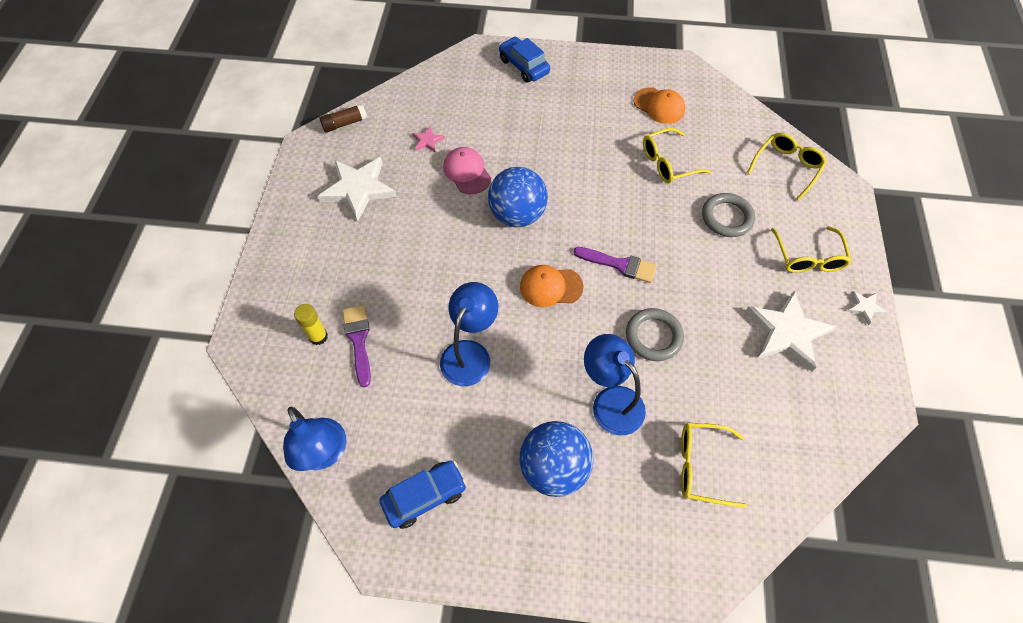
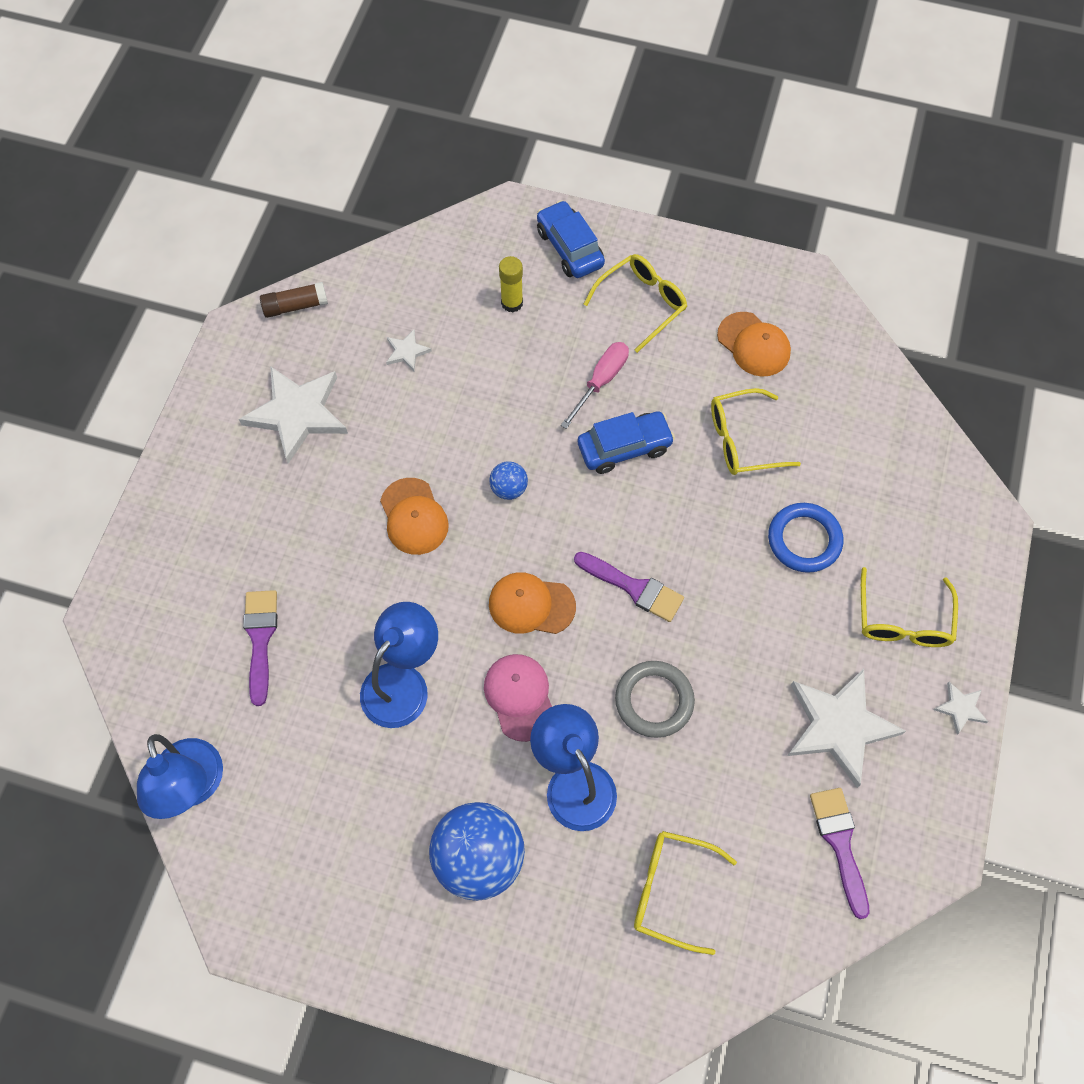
camera: 10 degrees right, 5 degrees up
(318, 337) = (209, 625): yellow glue stick -> yellow glue stick (512, 303)
(424, 496) = (308, 865): blue car -> blue car (624, 447)
(427, 141) = (407, 352): pink star -> white star
(454, 242) = (414, 517): none -> orange cap
(467, 172) = (452, 410): pink cap -> pink cap (520, 697)
(517, 215) = (509, 488): blue ball -> blue ball, size x0.47
(564, 141) = (601, 381): none -> pink screwdriver
(727, 217) = (804, 540): grey ring -> blue ring
(787, 167) = (914, 474): yellow glasses -> yellow glasses (642, 303)
(812, 412) = (839, 843): none -> purple brush

